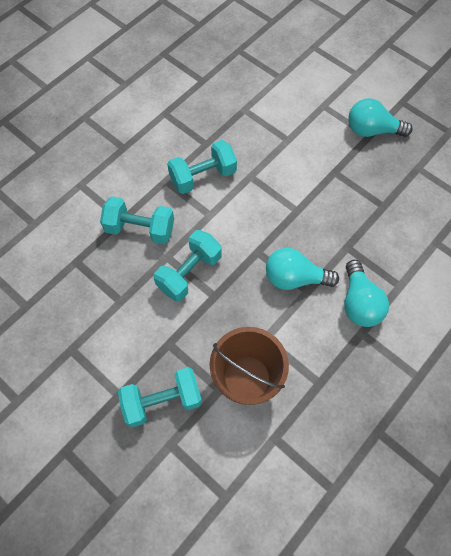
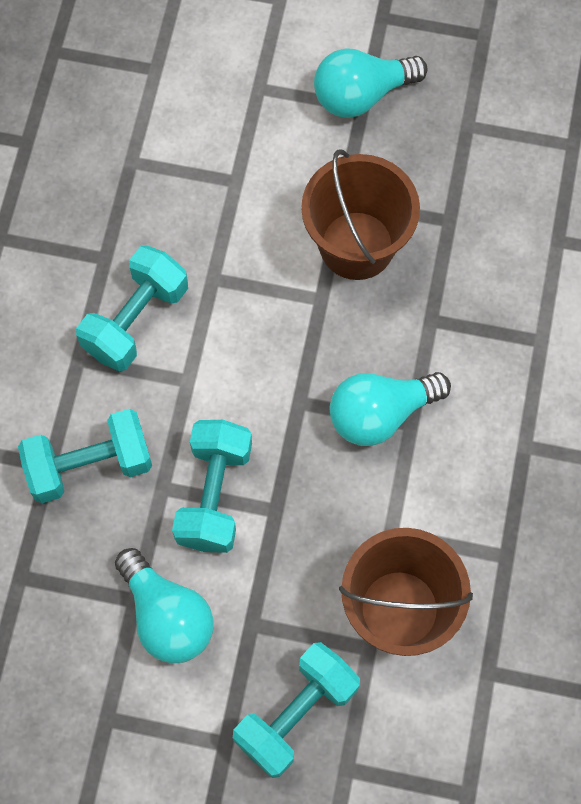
camera: 30 degrees left, 5 degrees up
(329, 195) = (356, 245): none -> brown bucket
(359, 303) = (497, 400): turquoise light bulb -> turquoise light bulb (167, 616)

